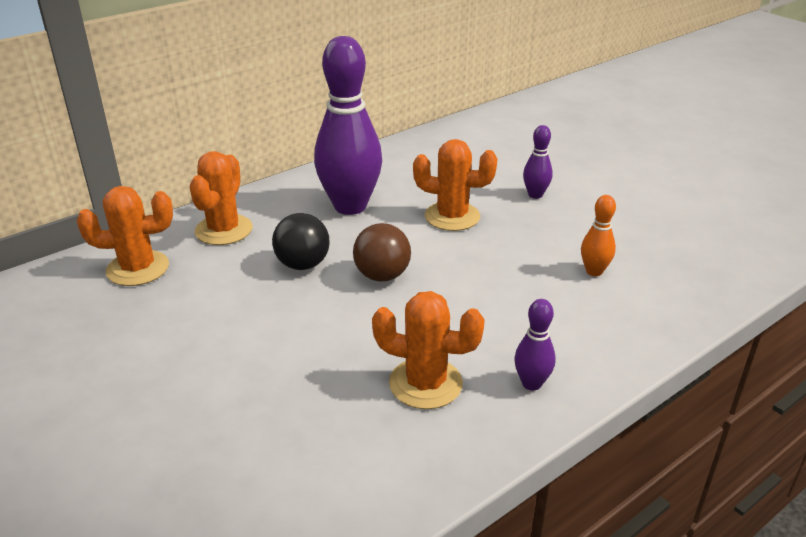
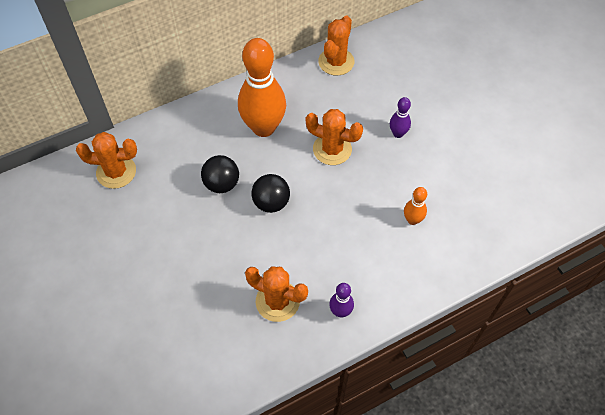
camera: 10 degrees right, 25 degrees up
(224, 230) = (174, 141): orange cactus -> orange cactus (336, 62)
(350, 206) = (263, 127): purple bowling pin -> orange bowling pin
(382, 276) = (271, 203): brown ball -> black ball

